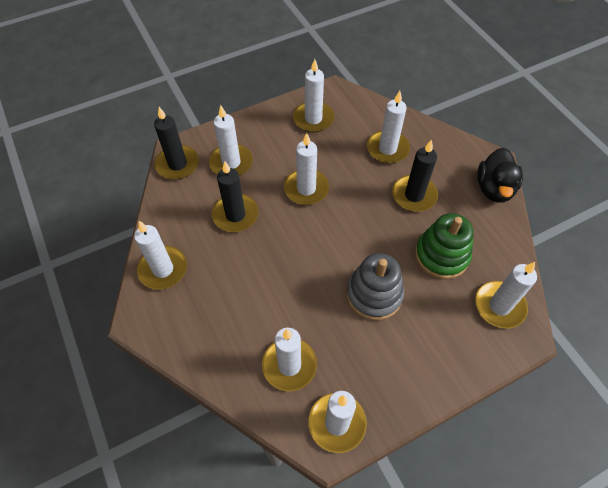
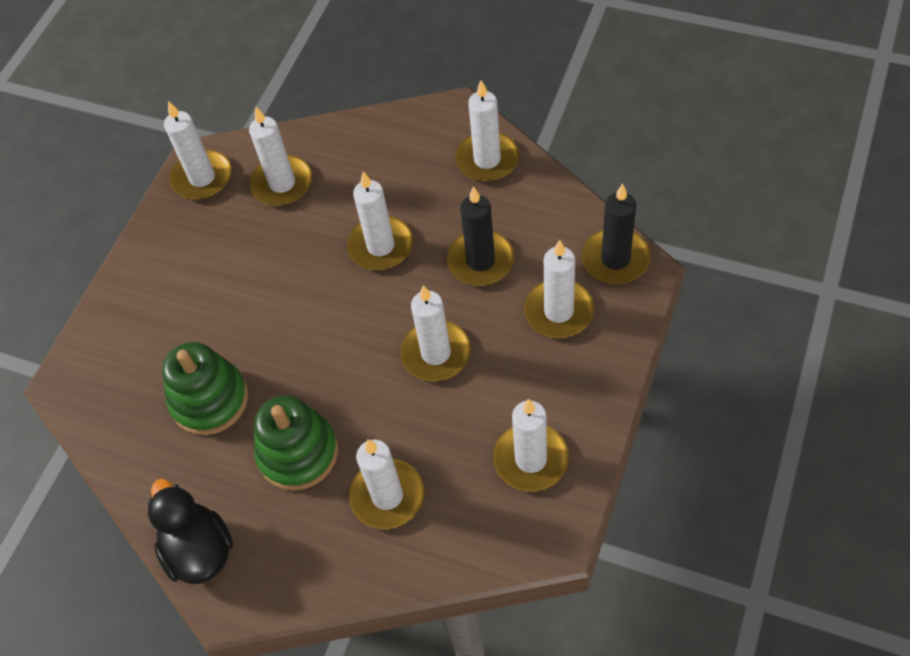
camera: 145 degrees right, 0 degrees up
(374, 294) = (253, 300): grey stacking toy -> none
(414, 195) = (298, 453): black candle -> green stacking toy
(499, 306) = (109, 392): white candle -> white candle (380, 246)

